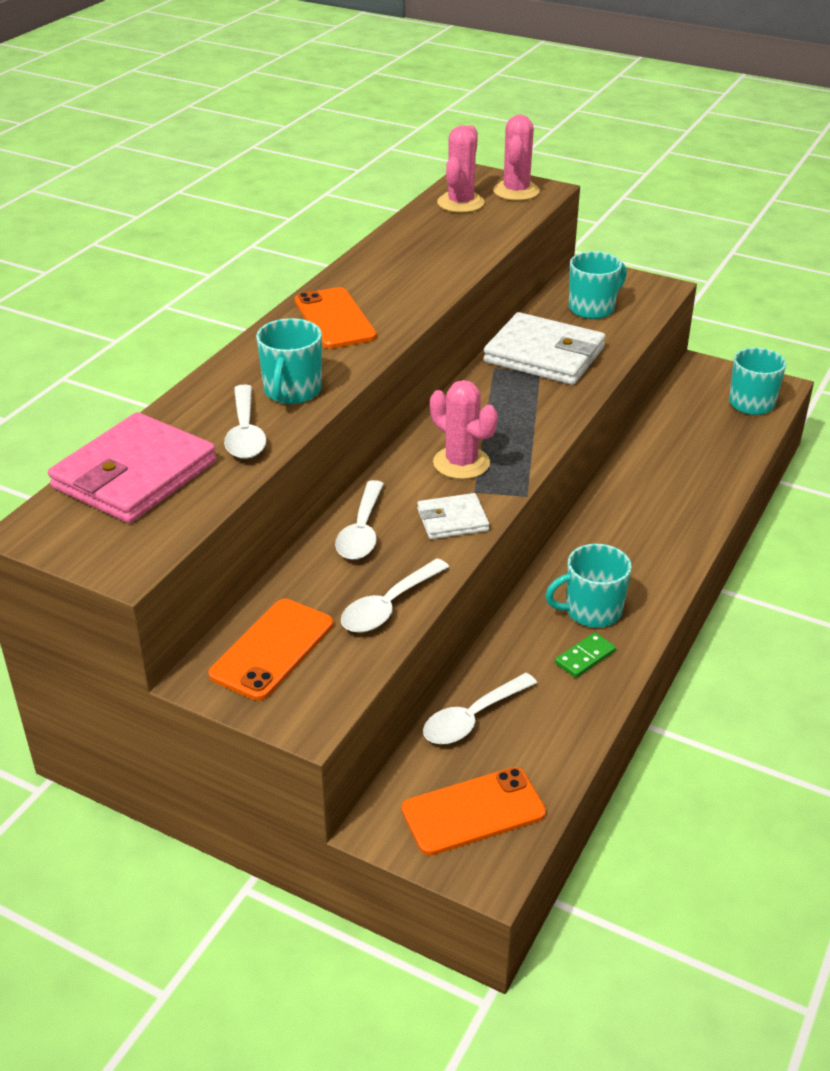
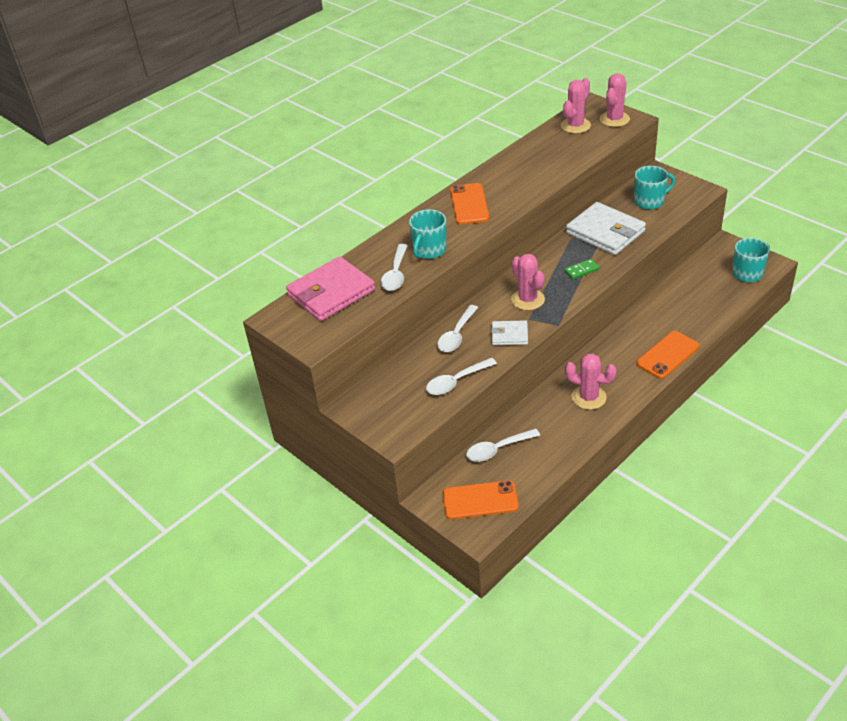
camera: 20 degrees right, 5 degrees up
(272, 649) = (387, 397): orange phone -> orange phone (667, 355)
(585, 657) = (574, 424): green domino -> green domino (581, 270)
(592, 611) = (588, 397): turquoise mug -> pink cactus

